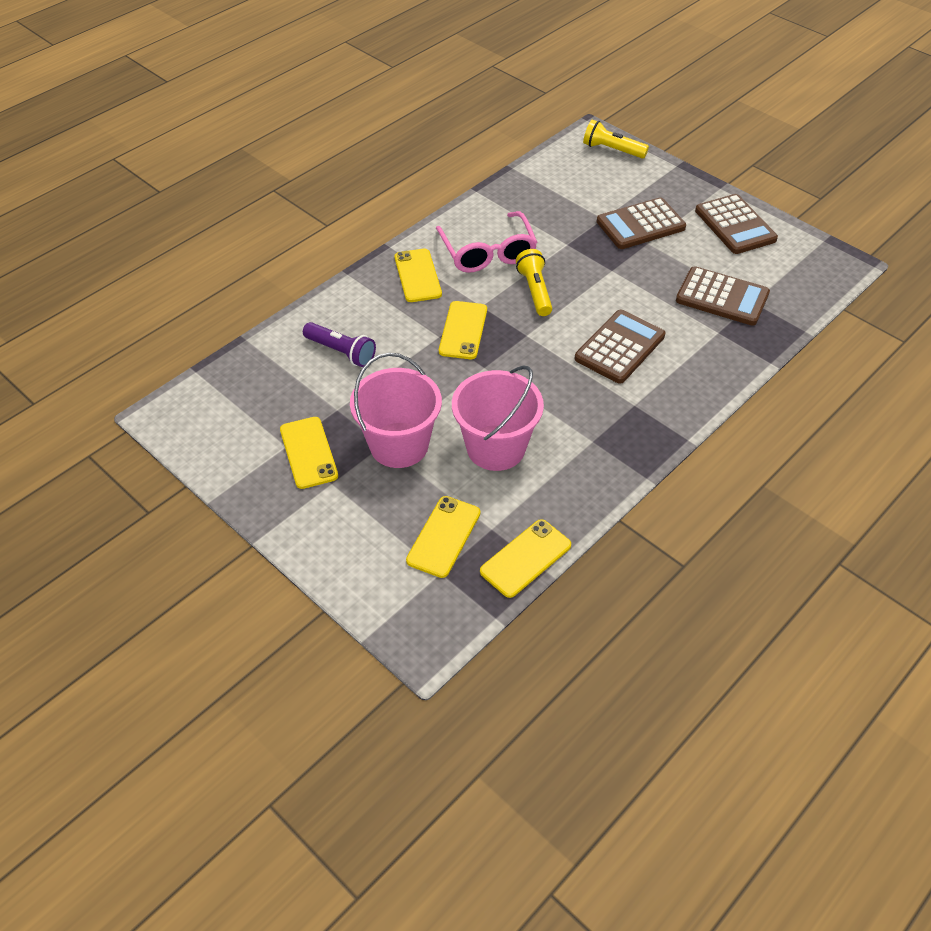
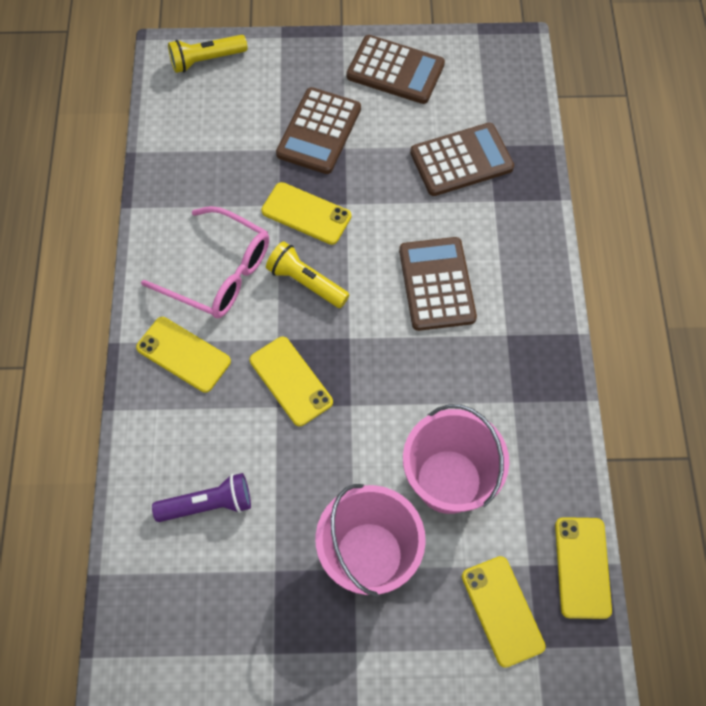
camera: 45 degrees left, 15 degrees up
(308, 452) = (301, 641): yellow phone -> yellow phone (306, 213)

